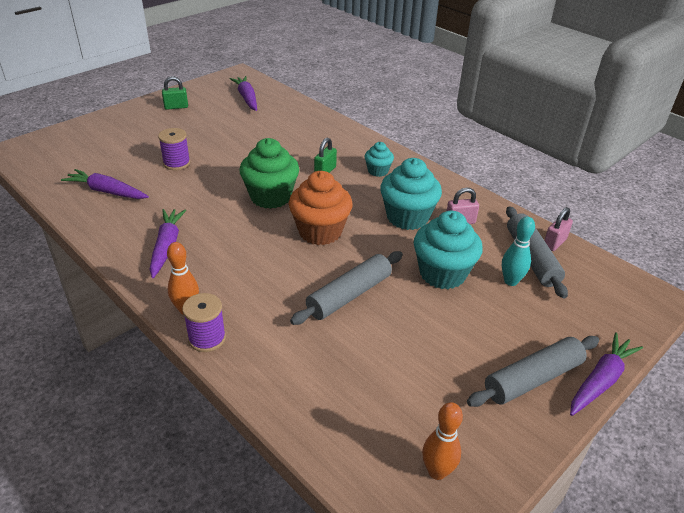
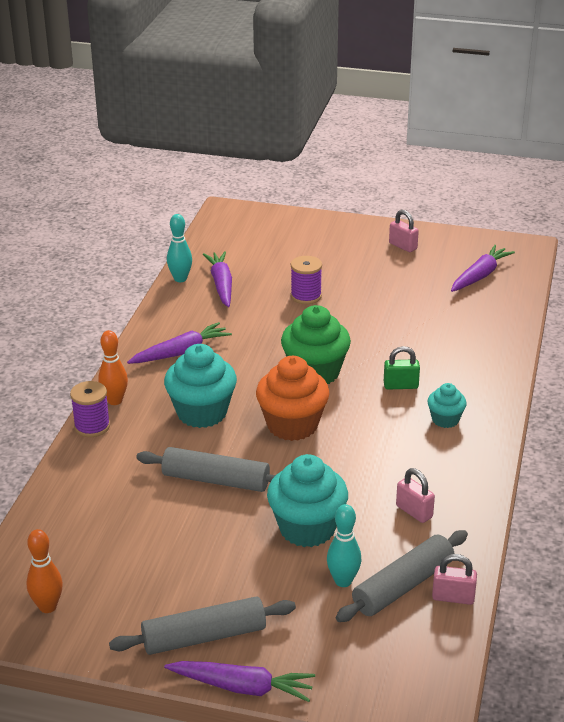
camera: 60 degrees right, 5 degrees down
(68, 207) = (180, 279): none -> turquoise bowling pin
(176, 107) = (403, 246): green padlock -> pink padlock
(407, 217) = (380, 471): turquoise cupcake -> turquoise cupcake (202, 413)
(533, 379) = (204, 636): grey rolling pin -> grey rolling pin turned 45 degrees counterclockwise

